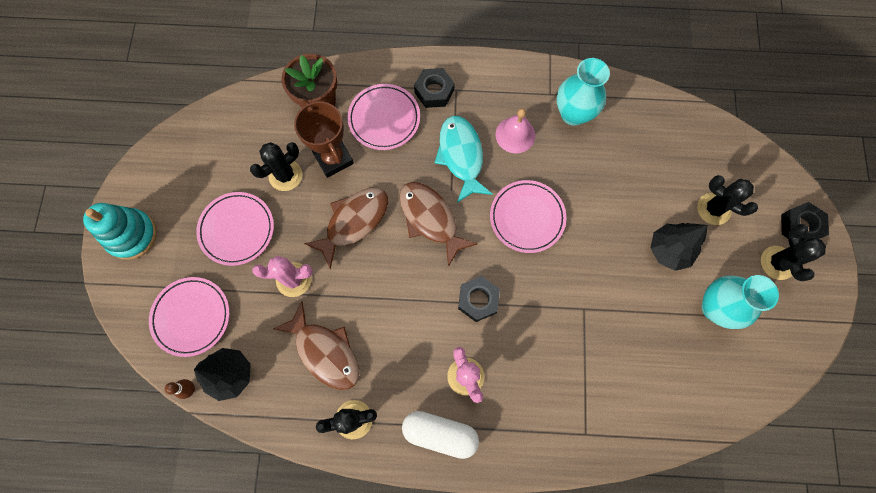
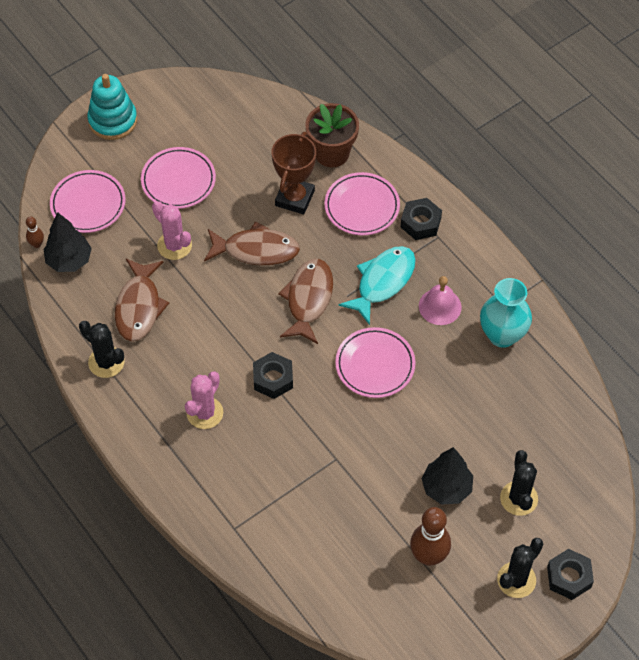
camera: 50 degrees right, 15 degrees down
(285, 175) = (250, 178): black cactus -> none
(440, 433) = (146, 427): white capsule -> none
(715, 308) = (428, 556): turquoise vase -> brown bowling pin

